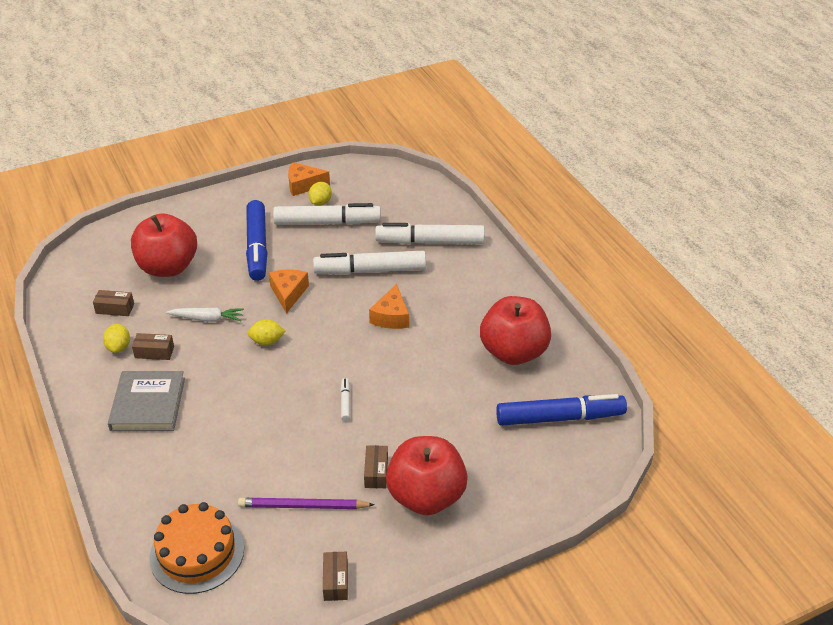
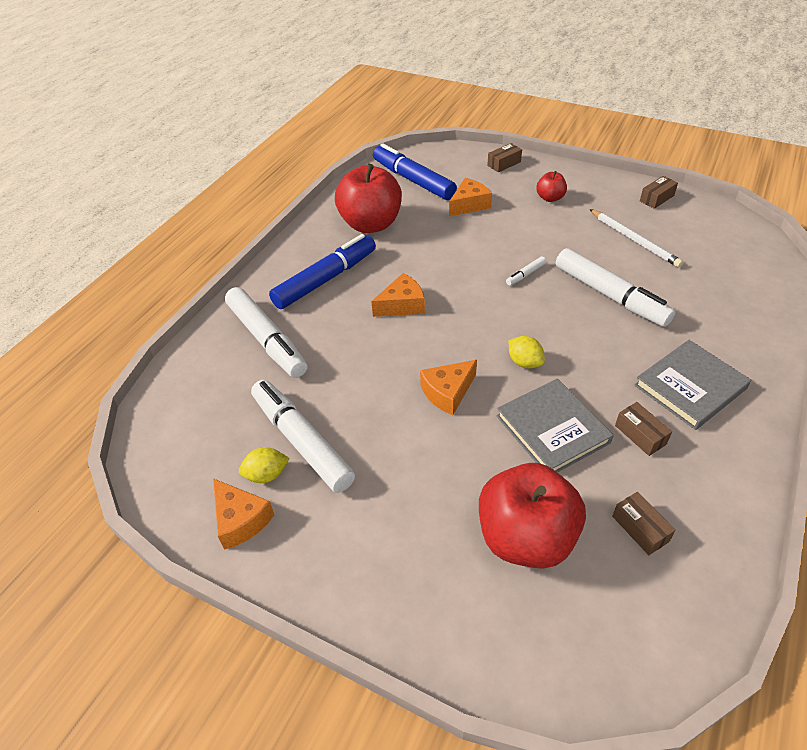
camera: 125 degrees left, 5 degrees up
(119, 347) = (674, 471): yellow lemon -> none
(197, 553) = (737, 261): orange cake -> none
(207, 319) = (552, 429): white carrot -> grey book
(257, 247) = (404, 474): blue marker -> blue marker (326, 279)
(303, 506) = (634, 240): purple pencil -> white pencil
(370, 270) = (352, 355): white marker -> white marker (610, 295)
(376, 472) = (563, 226): brown box -> brown box (504, 164)
(426, 496) = (550, 198): red apple -> red apple, size x0.47
(477, 431) = (469, 204): none -> orange cheese

